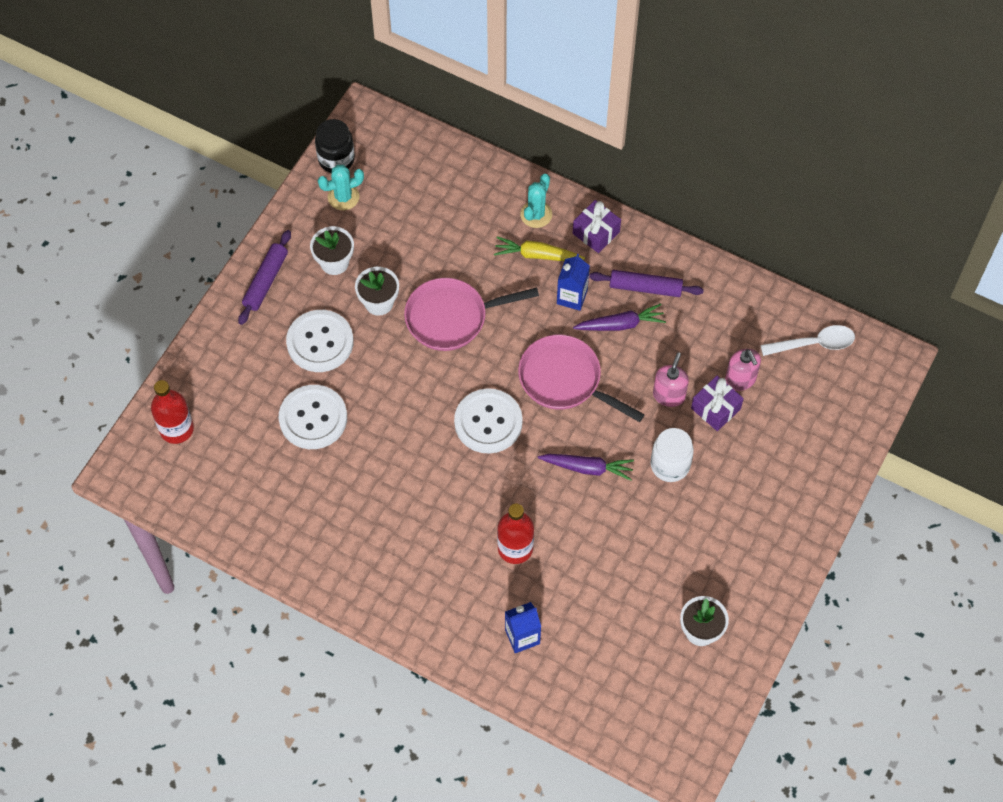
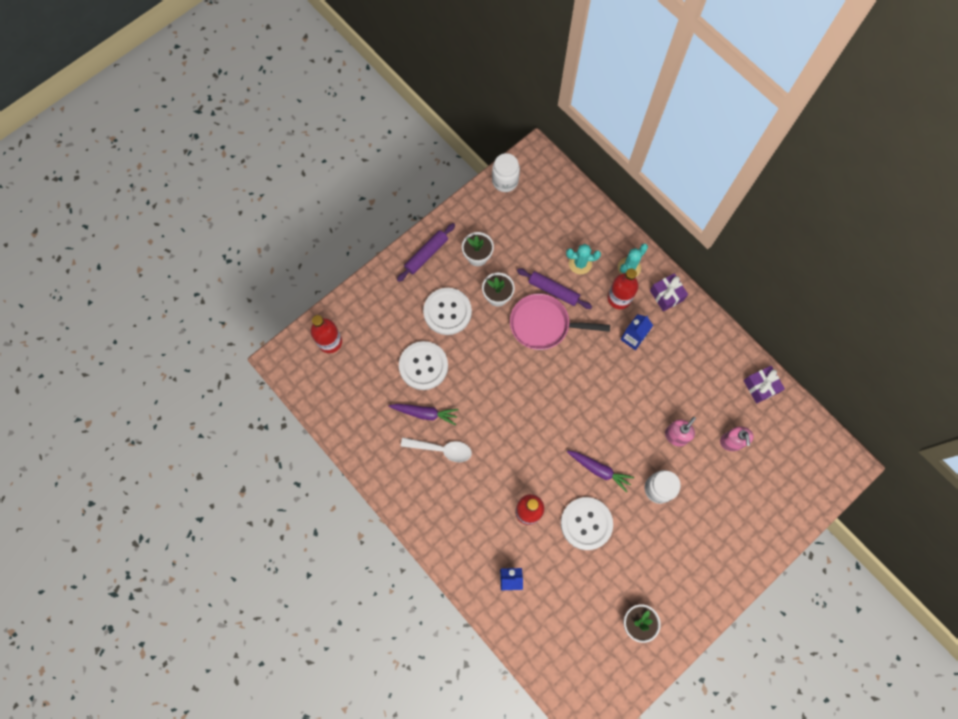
camera: 20 degrees right, 10 degrees up
(336, 159) = (505, 181): black jar -> white jar
(343, 197) = (500, 210): turquoise cactus -> turquoise cactus (580, 263)
(488, 422) = (542, 411): white button -> white button (586, 523)
(537, 255) = (619, 298): yellow carrot -> red bottle
(564, 380) = (606, 398): pink pan -> none
(620, 324) = (660, 370): purple carrot -> purple carrot (425, 413)
(645, 287) = (687, 348): purple rolling pin -> purple rolling pin (553, 290)
(715, 408) = (706, 457): purple gift -> purple gift (760, 386)
(814, 344) = (794, 433): white spoon -> white spoon (441, 449)

